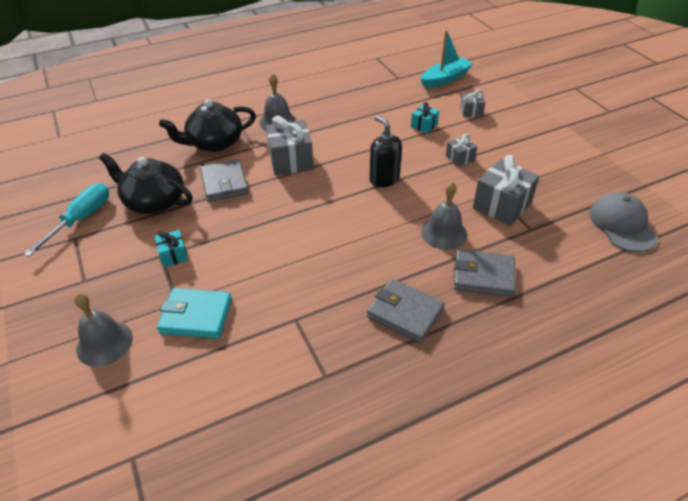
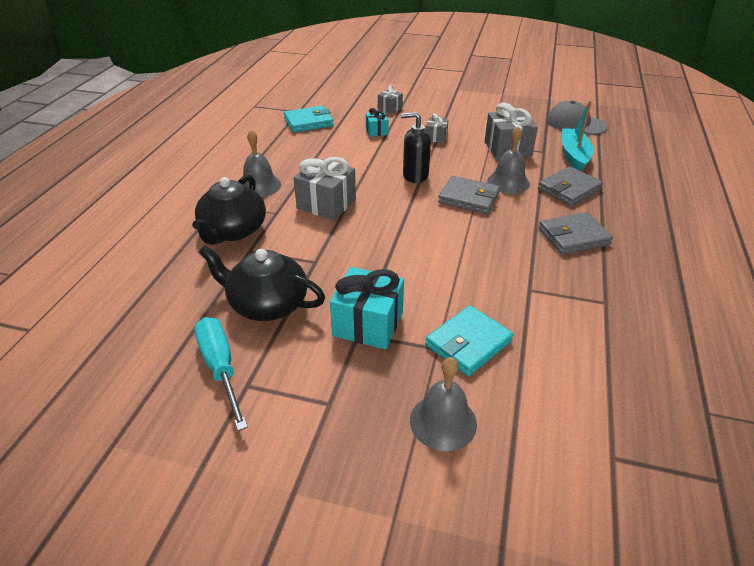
camera: 50 degrees left, 5 degrees down
(154, 201) = (267, 304): black teapot -> black teapot turned 45 degrees clockwise
(174, 255) = (368, 324): turquoise gift -> turquoise gift, size x1.87
(224, 183) = (304, 251): grey wallet -> grey wallet (468, 198)
(389, 91) = (308, 122): none -> turquoise wallet
(445, 79) = (334, 97): turquoise boat -> turquoise boat (574, 155)

